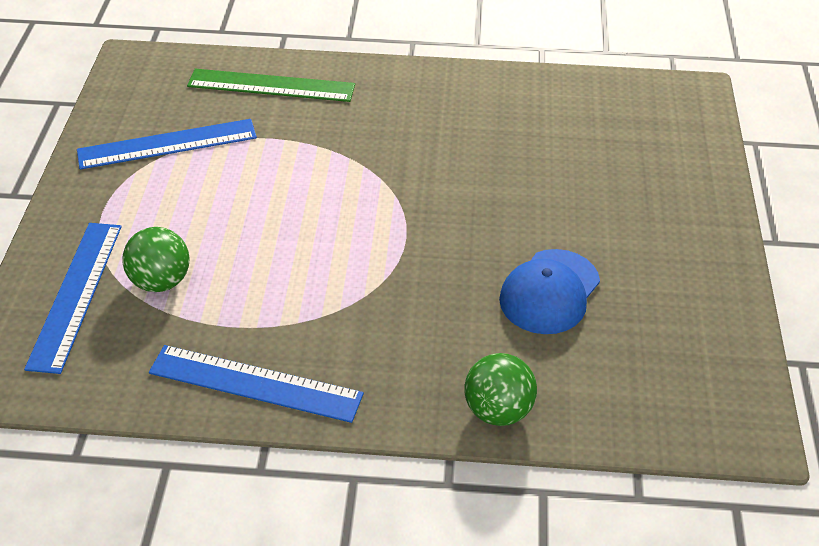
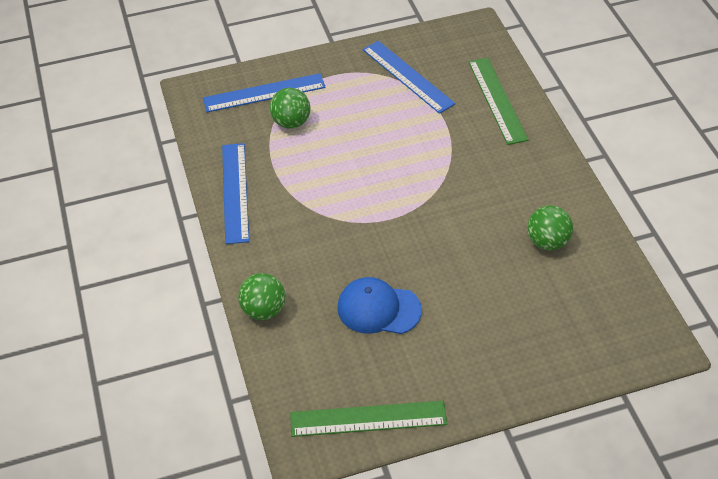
camera: 70 degrees right, 5 degrees up
(516, 121) = (547, 242): none -> green ball
(718, 353) = (368, 419): none -> green ruler

